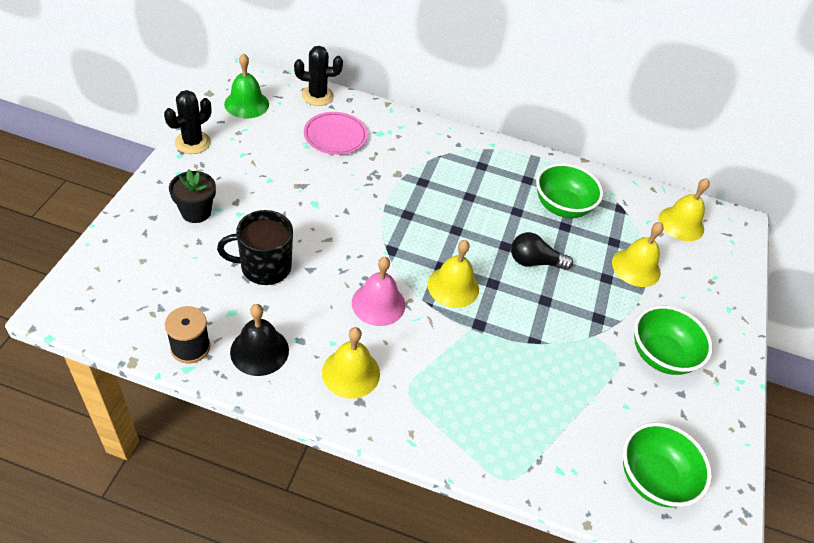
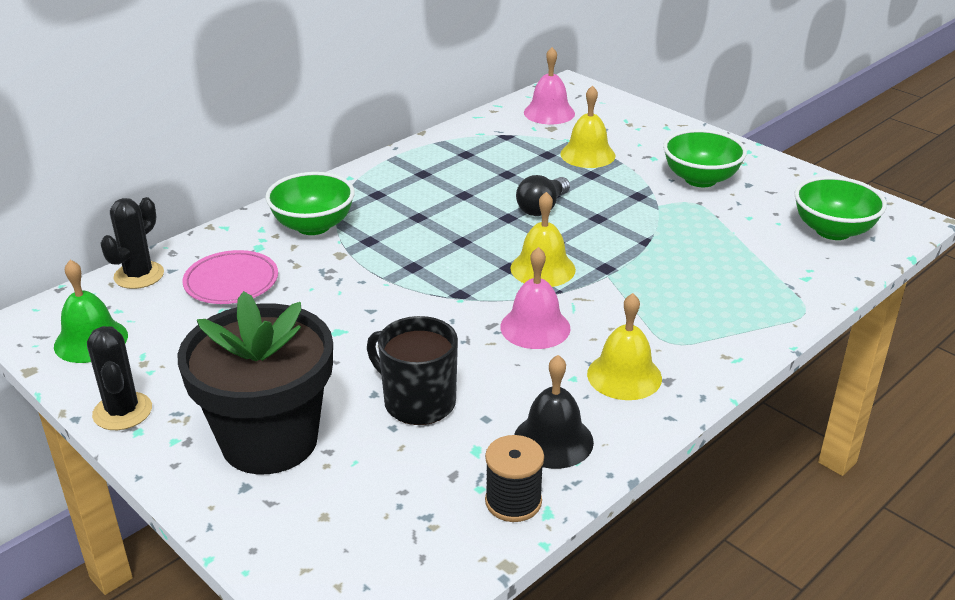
camera: 55 degrees left, 15 degrees down
(196, 212) = (269, 440): black flower pot -> black flower pot, size x2.07
(264, 267) = (417, 402): black mug -> black mug turned 105 degrees clockwise
(561, 207) = (478, 167): green bowl -> green bowl (313, 226)
(681, 223) = (549, 113): yellow bell -> pink bell

